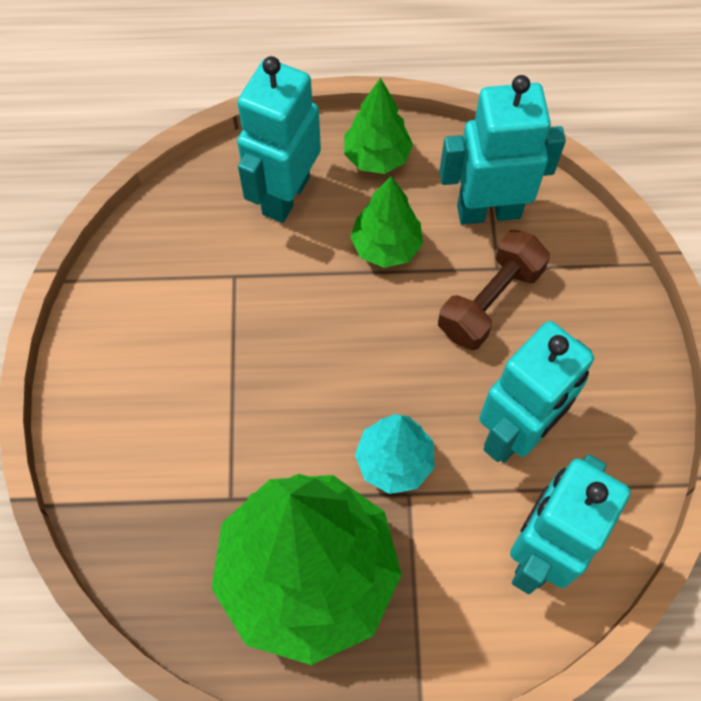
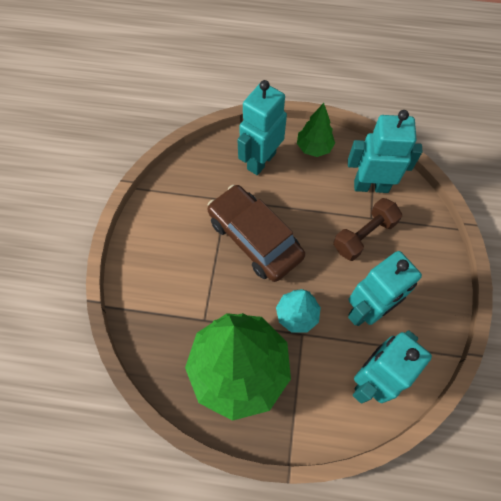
camera: 10 degrees right, 0 degrees up
(297, 337) = (255, 238): none -> brown car
(386, 246) = (311, 196): green tree -> none

